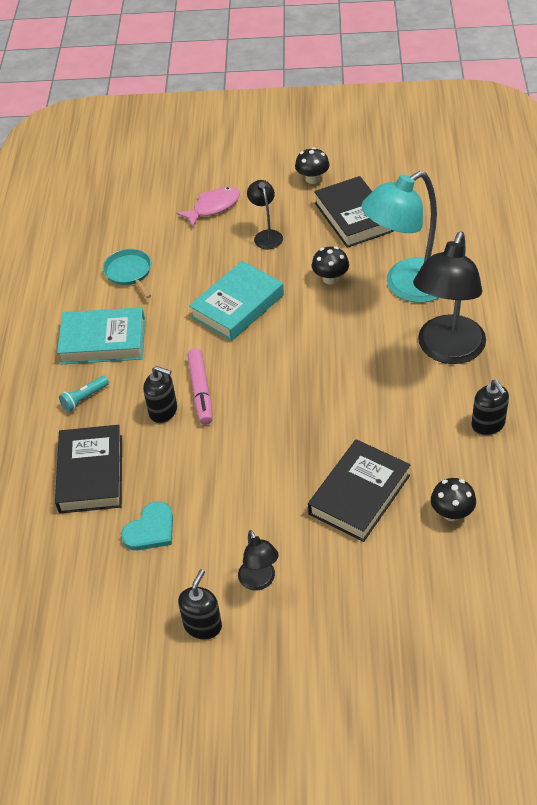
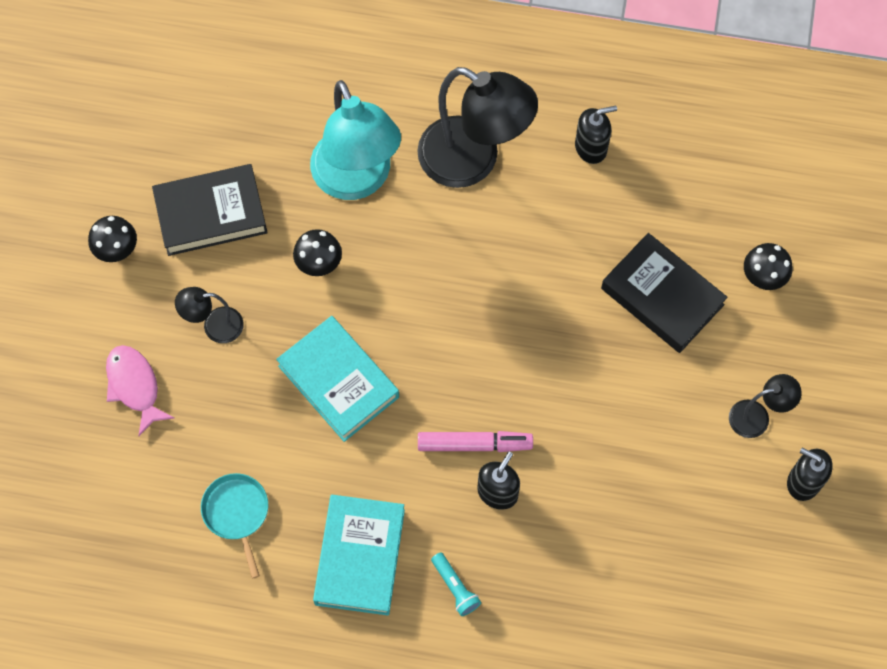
camera: 85 degrees left, 20 degrees up
(91, 474) = (578, 587): black book -> none
(129, 272) = (236, 513): turquoise pan -> turquoise pan turned 90 degrees clockwise
(150, 529) = (671, 524): turquoise heart -> none
(452, 513) = (701, 211): black mushroom -> black mushroom (763, 276)

